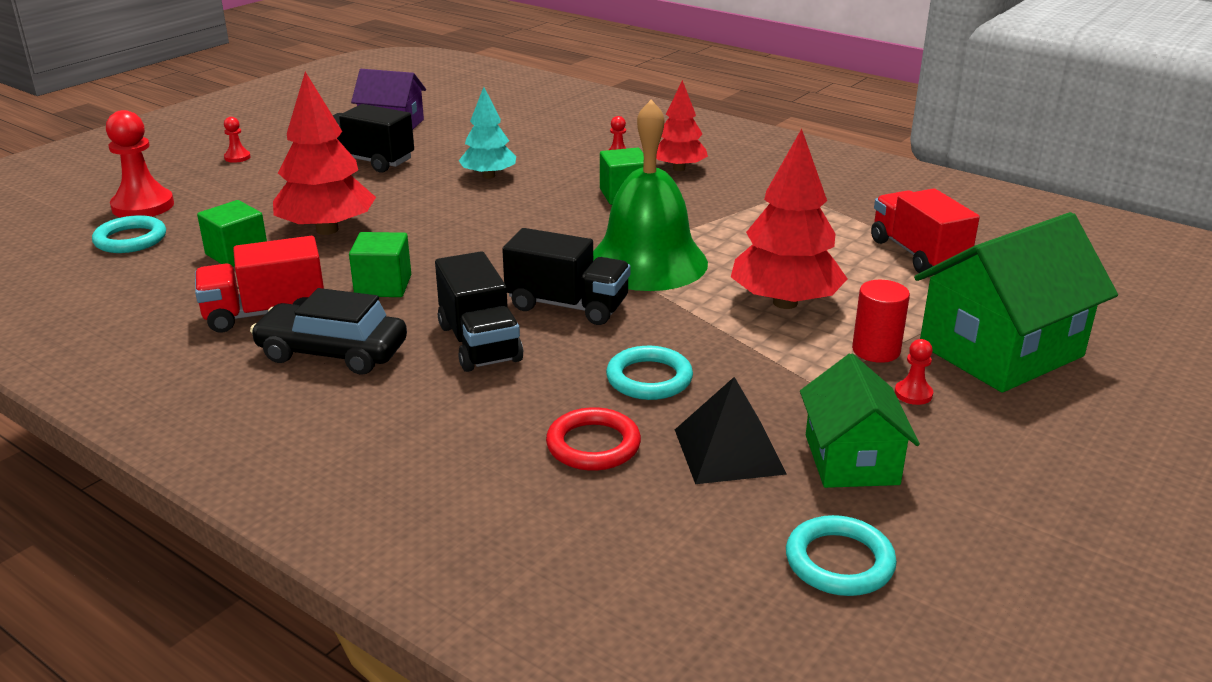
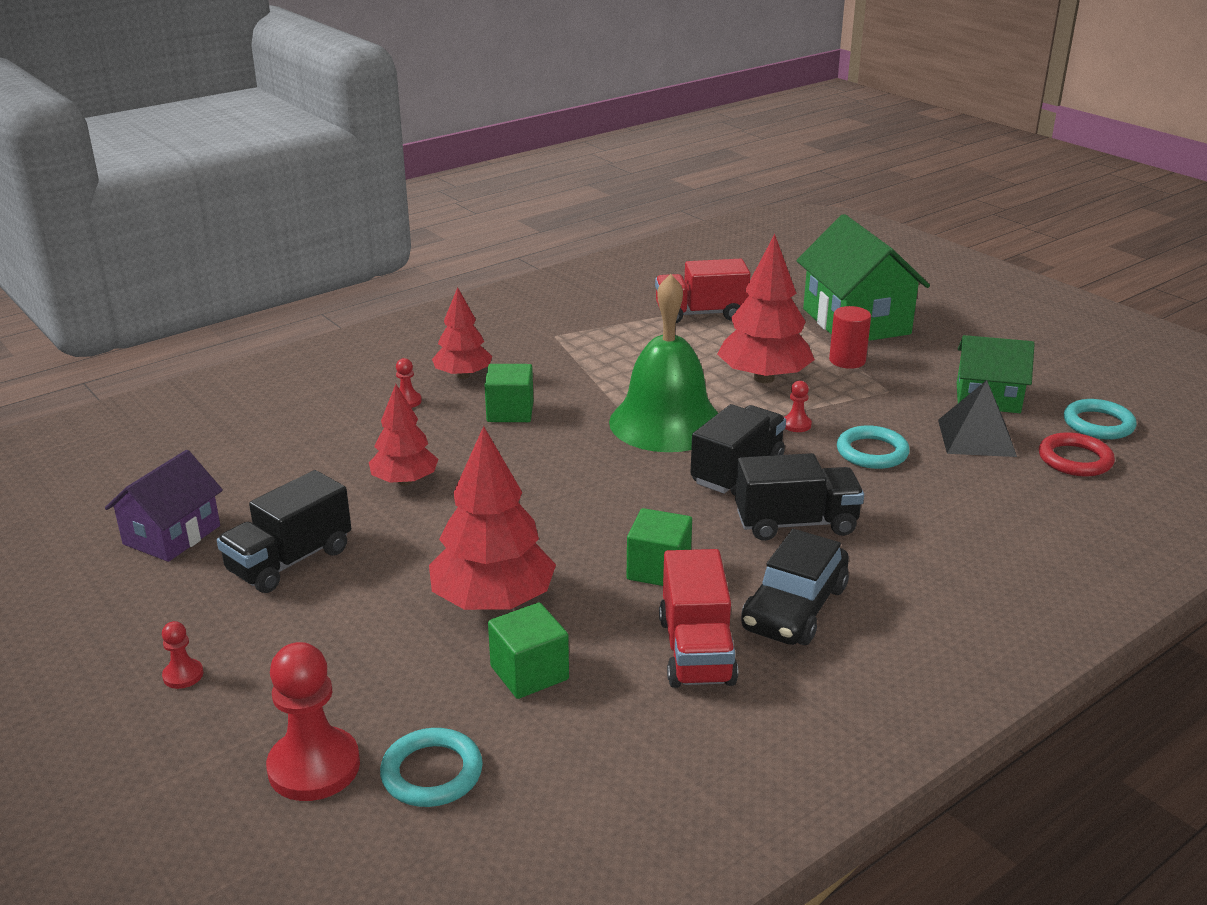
camera: 75 degrees left, 0 degrees up
(488, 176) = (405, 481): turquoise tree -> red tree
(593, 445) = (966, 489): red ring -> red ring (1075, 459)
(913, 394) = (908, 361): red pawn -> red pawn (796, 425)

